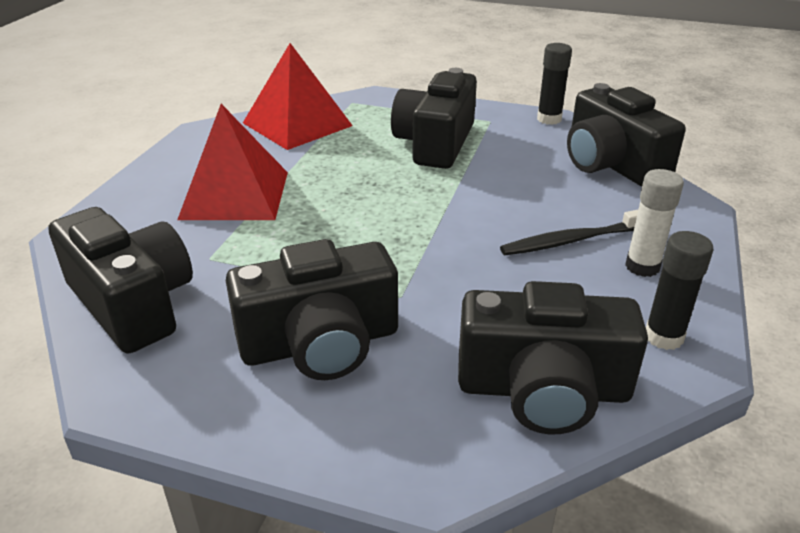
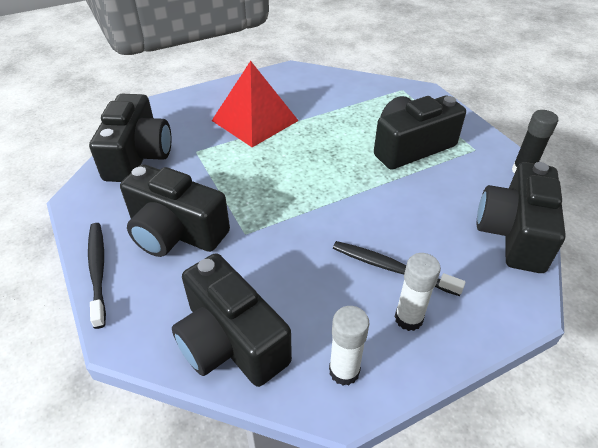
camera: 45 degrees right, 10 degrees up
(288, 443) = (98, 270): none -> black toothbrush
(297, 124) = (348, 90): red pyramid -> none
(663, 337) = (344, 371): black glue stick -> white glue stick

